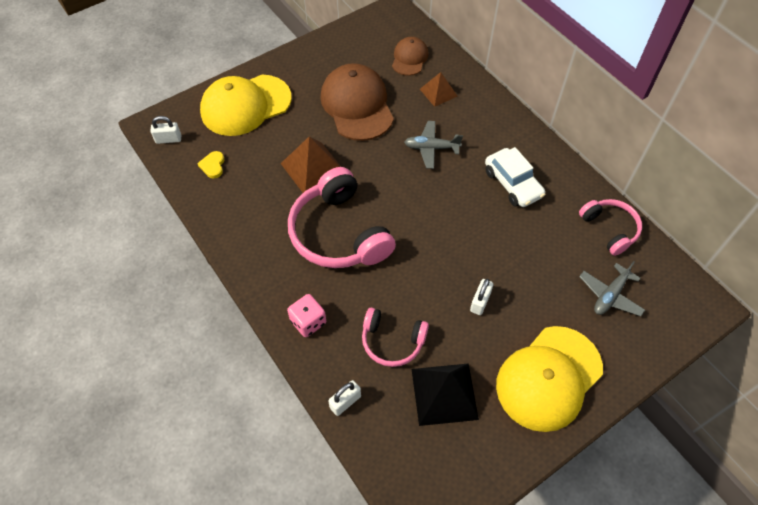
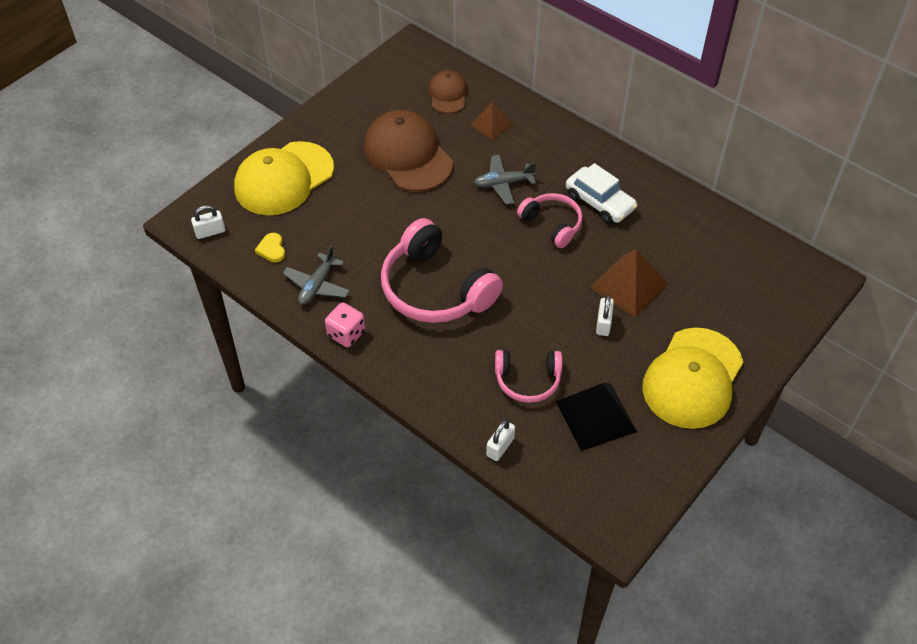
camera: 15 degrees left, 5 degrees down
(308, 322) = (435, 381): pink dice -> pink dice (346, 334)
(313, 168) = (384, 229): brown pyramid -> brown pyramid (629, 285)
(609, 229) = (710, 226): pink headphones -> pink headphones (552, 224)
(610, 295) = (728, 289): grey plane -> grey plane (317, 285)

